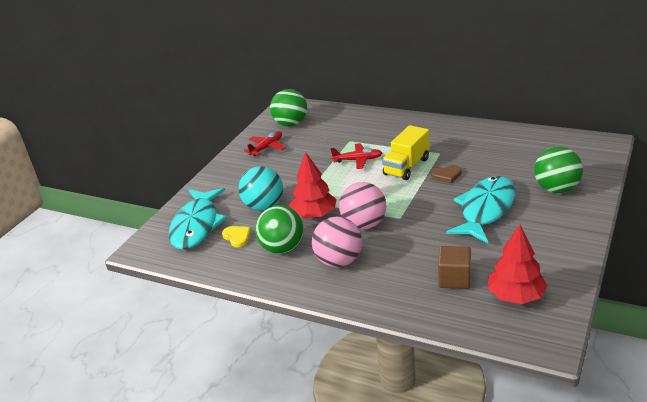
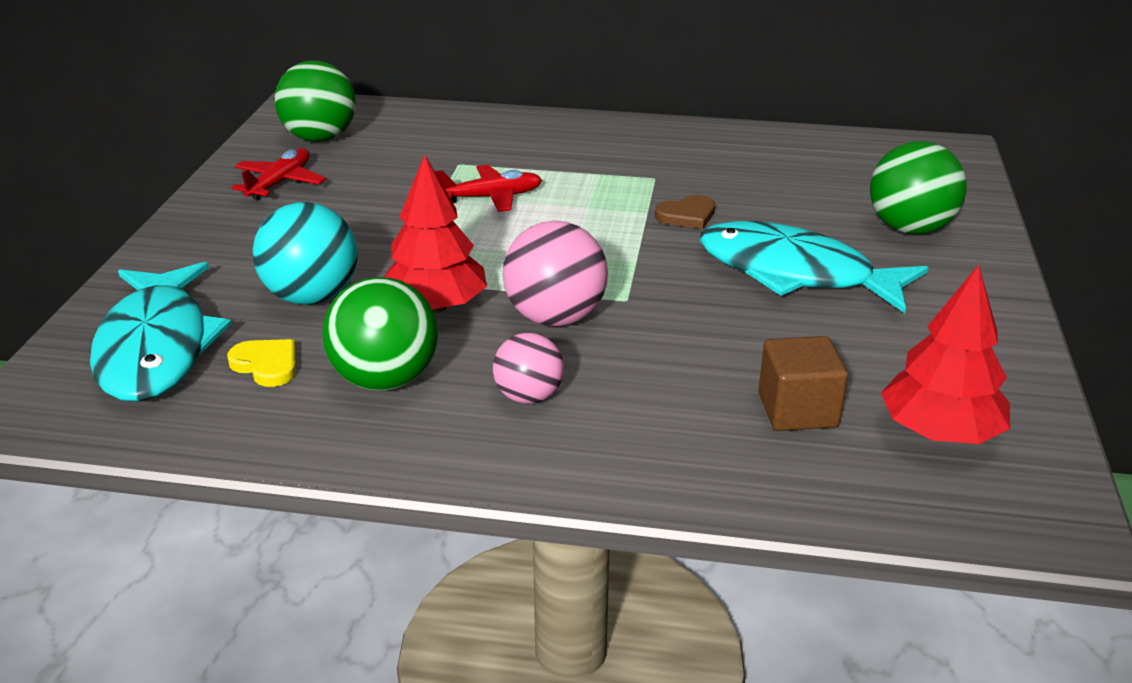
camera: 20 degrees left, 0 degrees up
(339, 261) = (528, 396): pink ball -> pink ball, size x0.62
(406, 167) = (598, 204): yellow truck -> none
(485, 210) = (795, 273): turquoise fish -> turquoise fish turned 75 degrees counterclockwise

